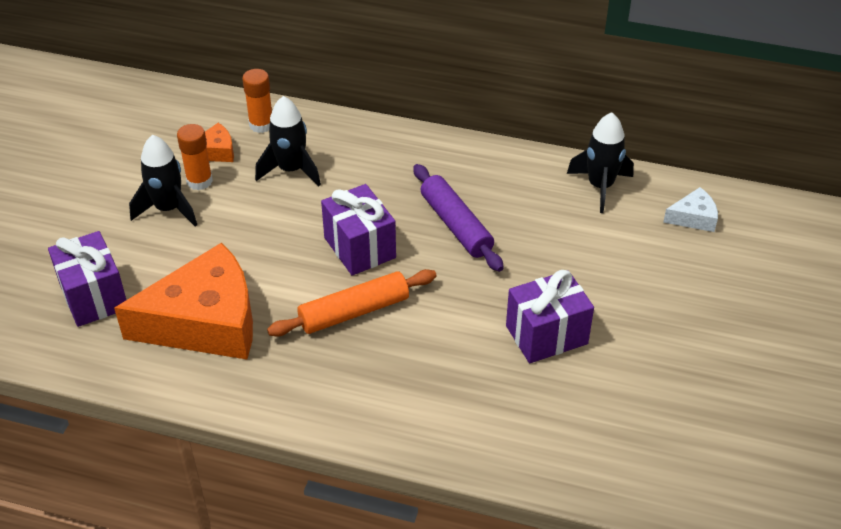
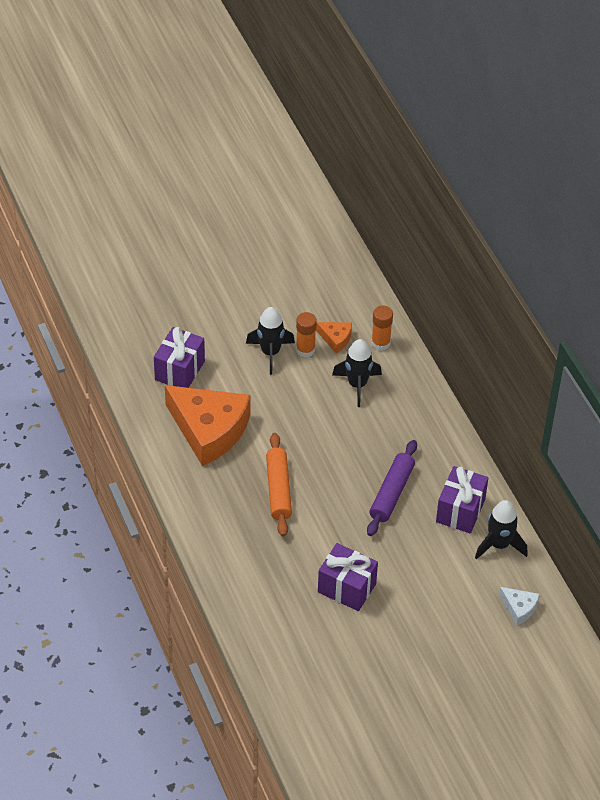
camera: 50 degrees right, 5 degrees up
(354, 312) = (278, 489): orange rolling pin -> orange rolling pin turned 60 degrees clockwise
(360, 248) = (328, 460): purple gift -> purple gift (460, 511)

